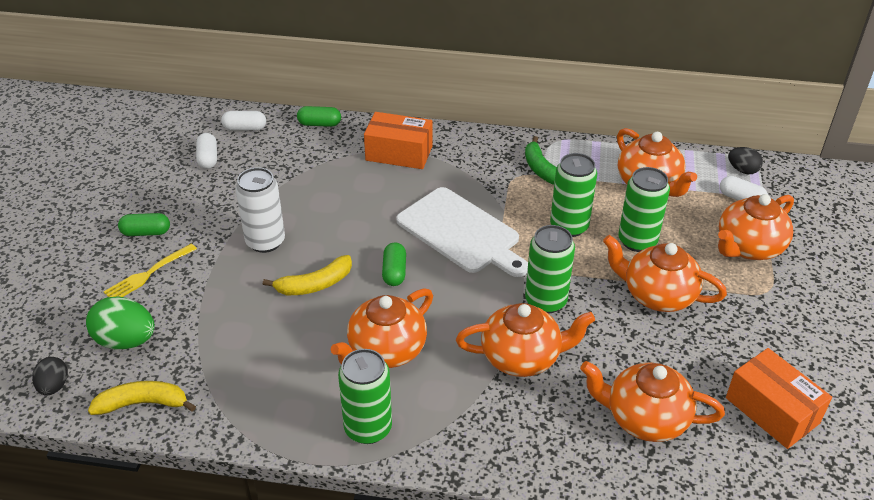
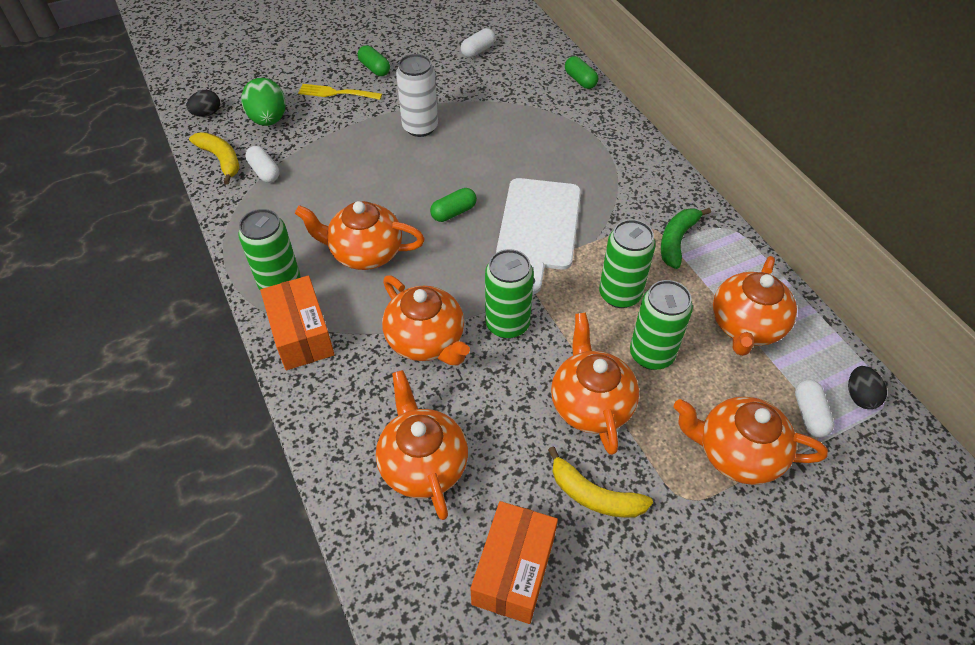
camera: 55 degrees right, 10 degrees up
(245, 128) = (530, 48): white capsule -> white capsule (264, 172)
(315, 284) = (400, 177): yellow banana -> yellow banana (594, 495)
(399, 153) = (596, 141): orange box -> orange box (301, 334)

